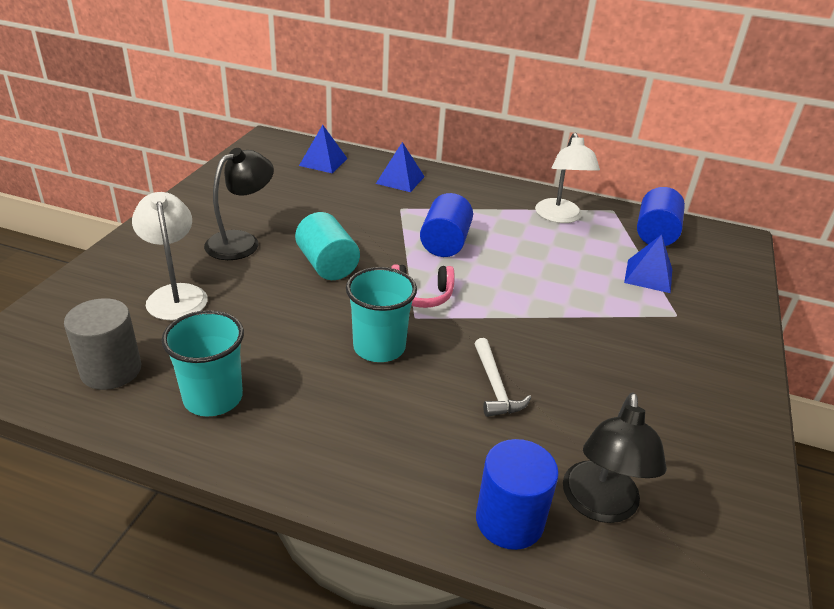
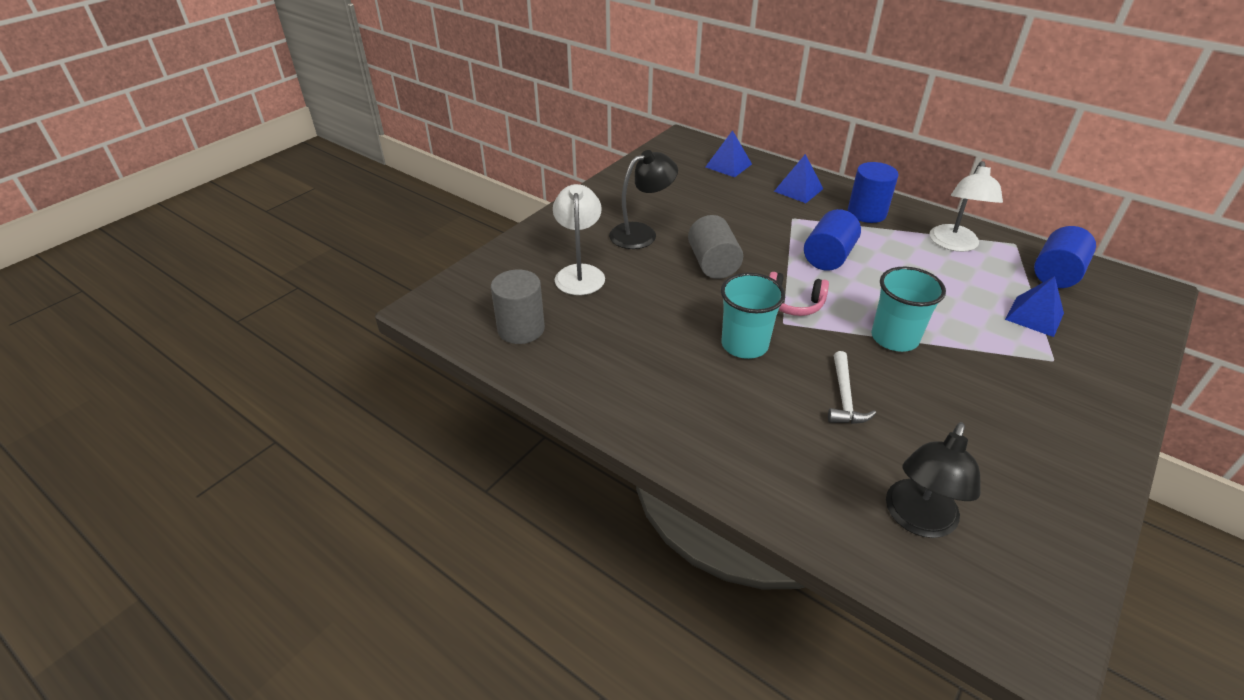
camera: 20 degrees right, 5 degrees up
(213, 398) = (596, 364): turquoise cup -> turquoise cup (894, 338)
(327, 265) = (713, 264): turquoise cylinder -> grey cylinder
(509, 520) = (828, 514): blue cylinder -> blue cylinder (866, 213)

